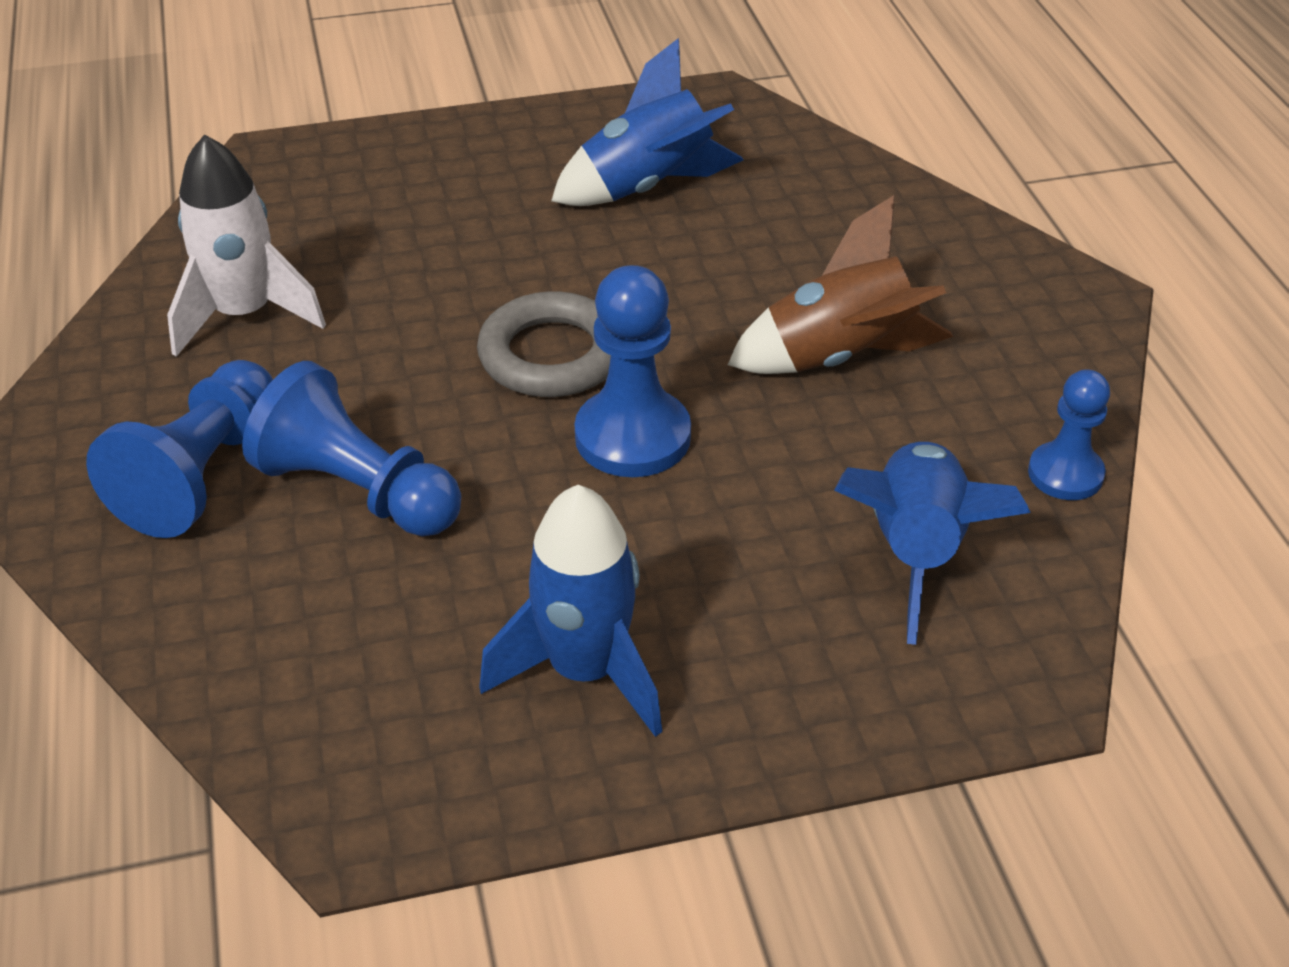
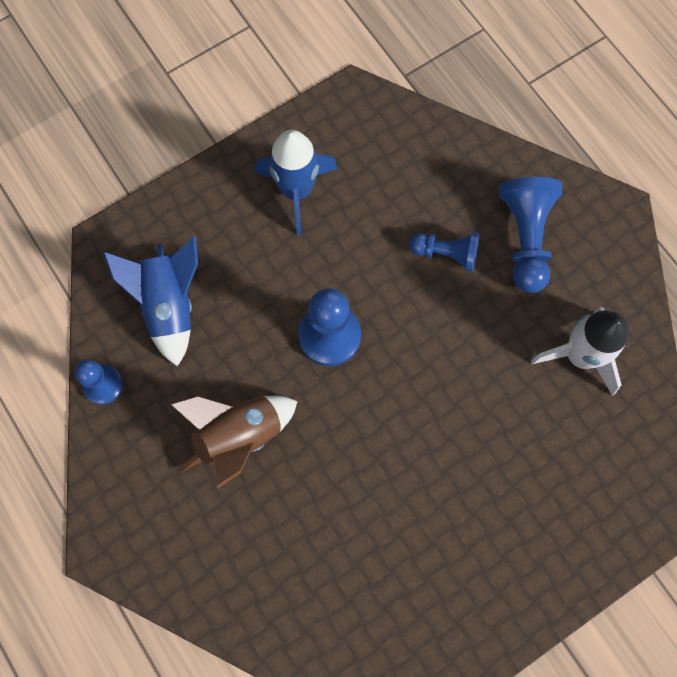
camera: 160 degrees right, 30 degrees up
(358, 490) = (446, 254): blue pawn -> blue pawn, size x0.62
(552, 355) = (397, 383): grey ring -> none
(648, 187) = (407, 568): blue rocket -> none

